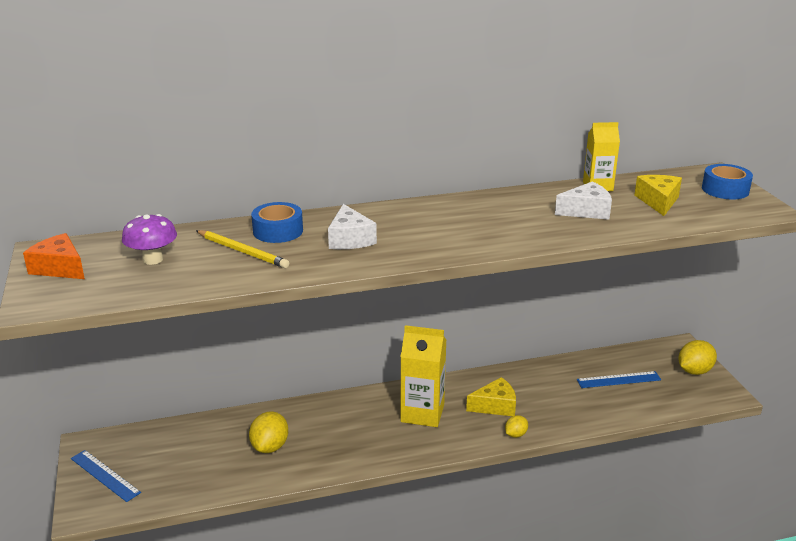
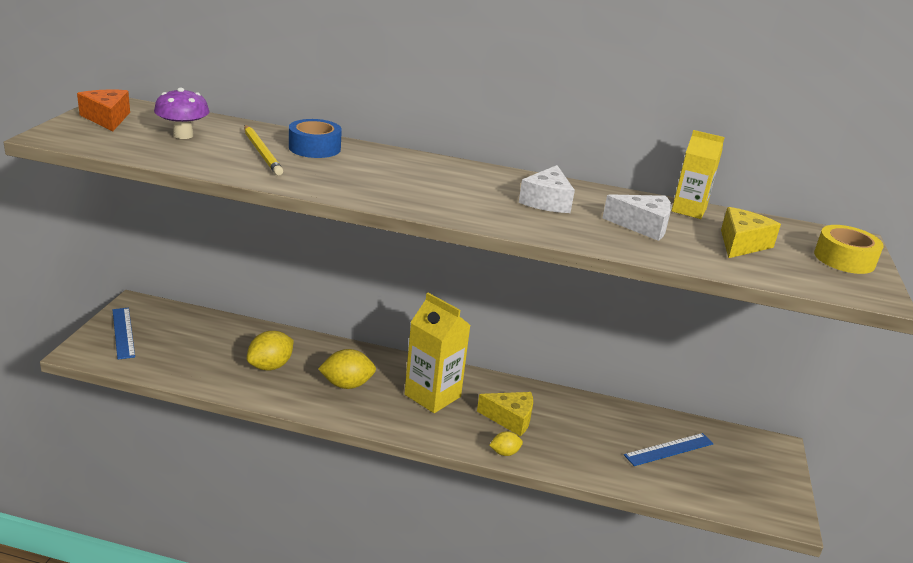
camera: 25 degrees right, 0 degrees up
(350, 239) = (367, 173): white cheese -> white cheese (547, 201)
(618, 380) = (669, 449): blue ruler -> blue ruler turned 45 degrees counterclockwise
(694, 371) = (769, 477): yellow lemon -> yellow lemon (347, 384)
(725, 190) = (844, 259): blue tape -> yellow tape

